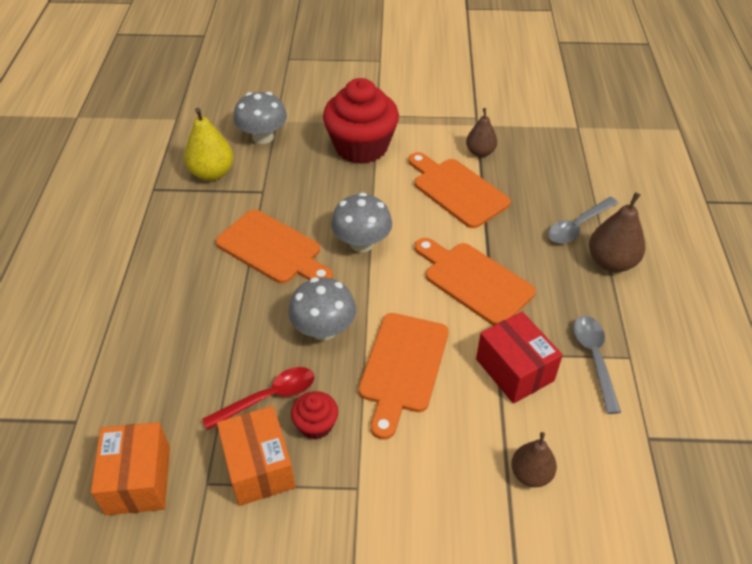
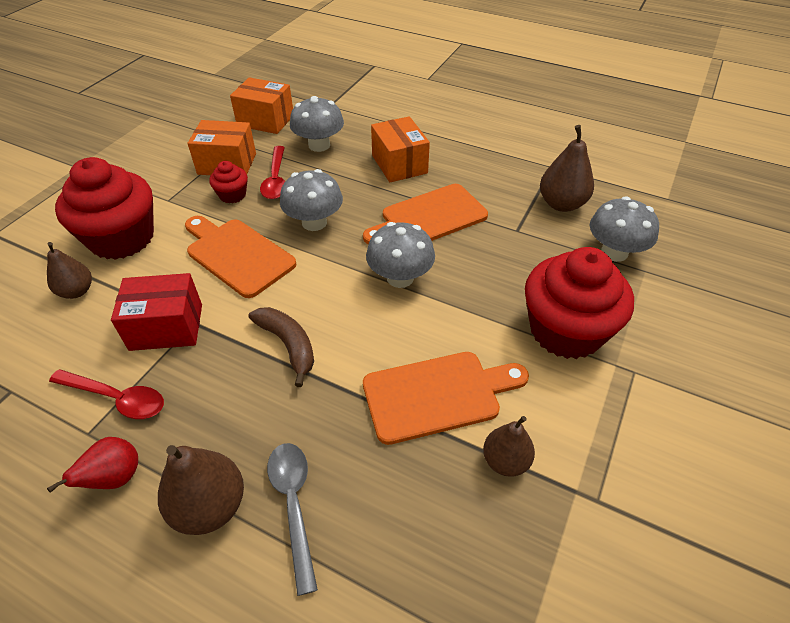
camera: 115 degrees right, 0 degrees up
(180, 388) = (319, 145): none -> grey mushroom
(193, 299) = (399, 164): none -> orange box
(212, 173) = (561, 204): yellow pear -> brown pear
(441, 489) = (122, 238): none -> red cupcake
(474, 281) = (288, 345): orange cutting board -> brown banana
(594, 358) = (117, 398): grey spoon -> red spoon
(639, 319) = (115, 478): none -> red pear

